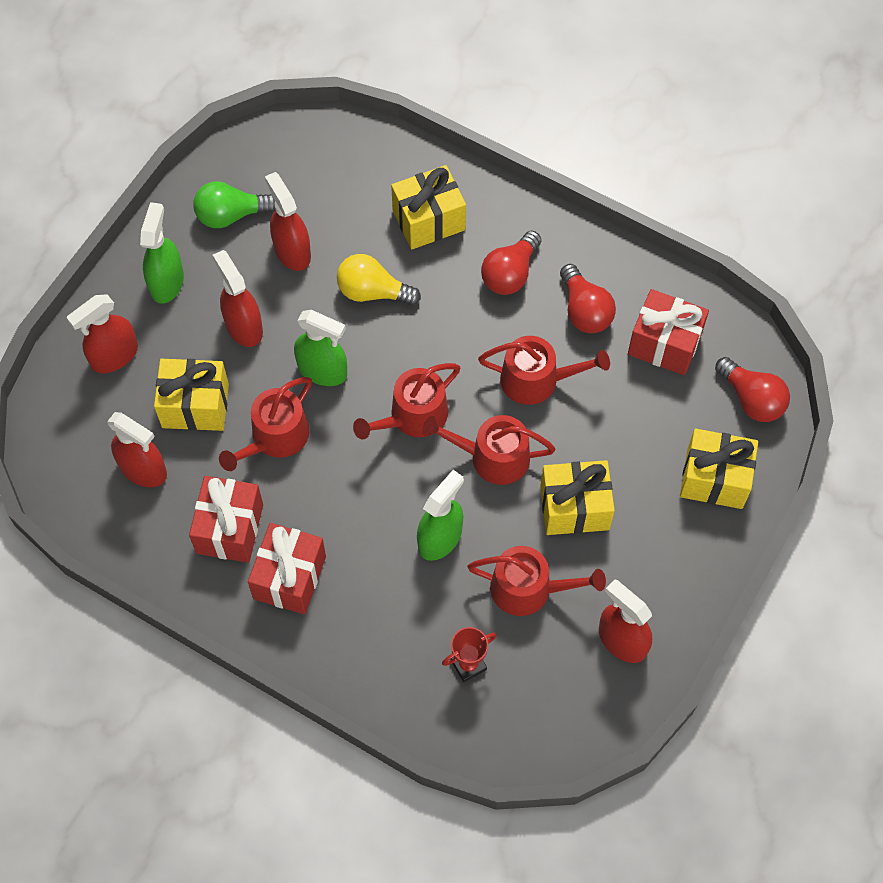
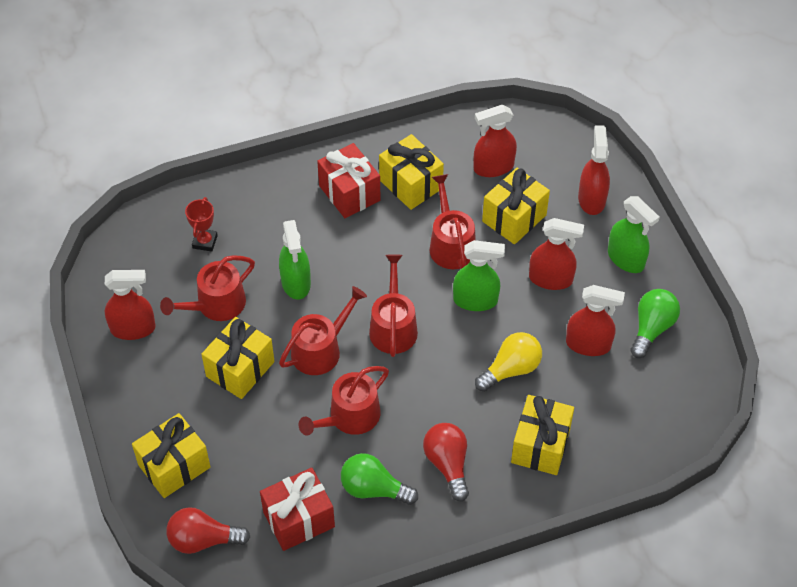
camera: 130 degrees right, 10 degrees down
(230, 529) = (410, 184): red gift -> yellow gift
(322, 370) = (475, 300): green spray bottle -> green spray bottle turned 150 degrees counterclockwise
(584, 310) = (373, 489): red light bulb -> green light bulb

